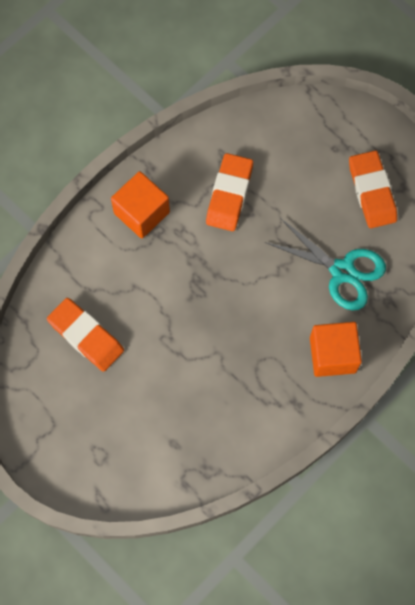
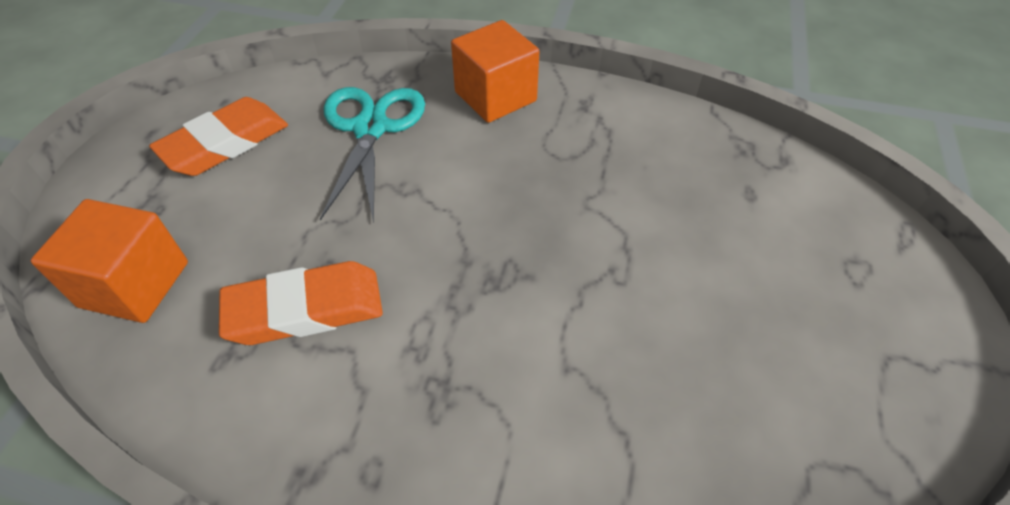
camera: 120 degrees left, 20 degrees down
(86, 336) = (713, 395): orange eraser -> none
(142, 213) = (413, 436): orange cube -> orange cube (134, 284)

